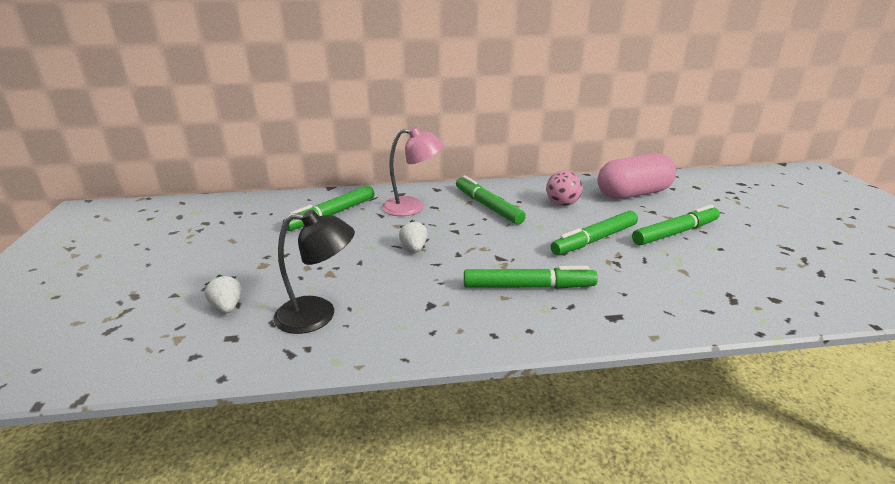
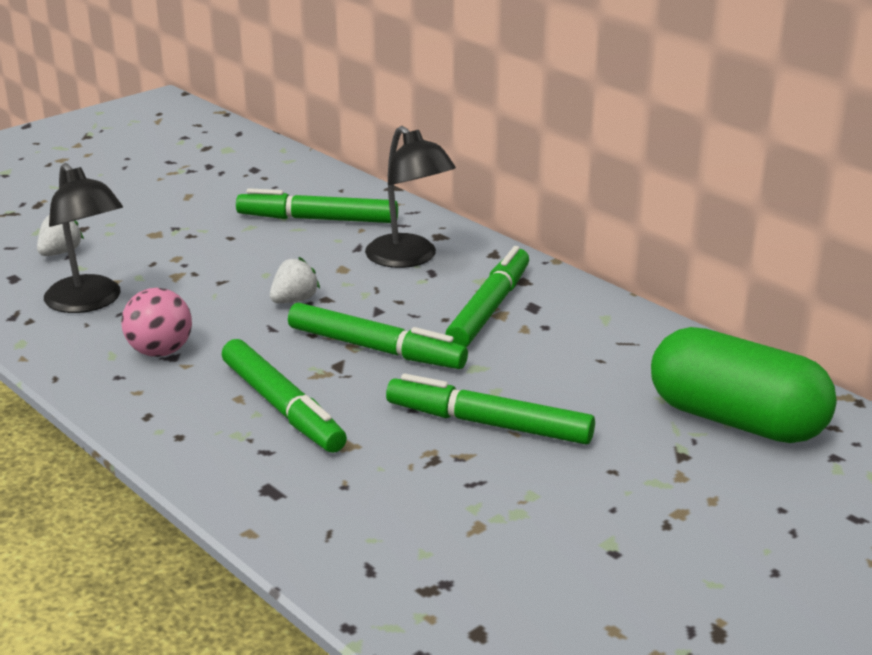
camera: 55 degrees right, 0 degrees up
(412, 207) = (409, 258): pink lamp -> black lamp
(562, 204) = (587, 364): pink ball -> pink ball (160, 351)
(633, 194) = (736, 420): pink capsule -> green capsule
(675, 233) = (618, 495): green marker -> green marker (376, 349)

